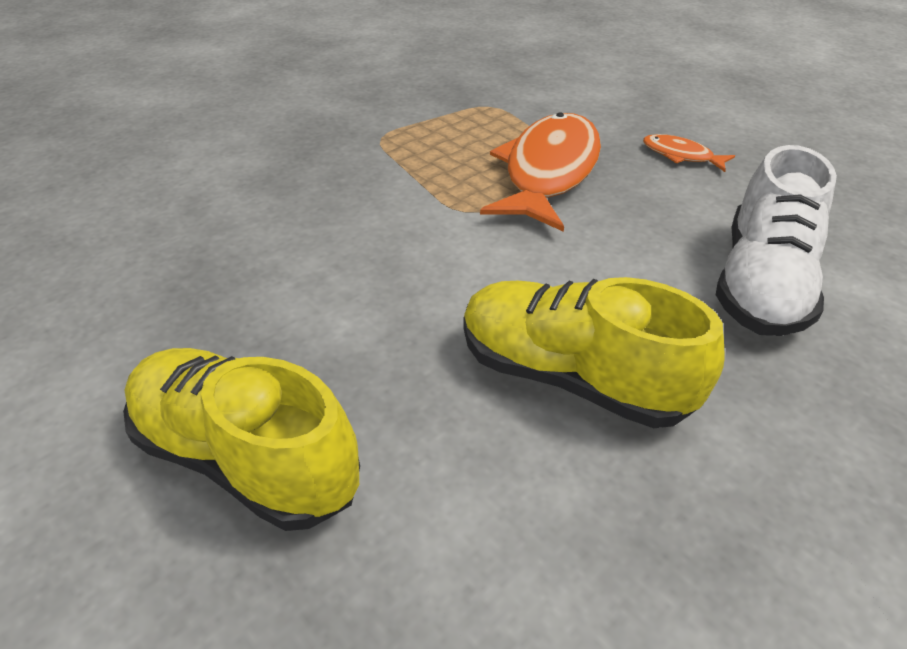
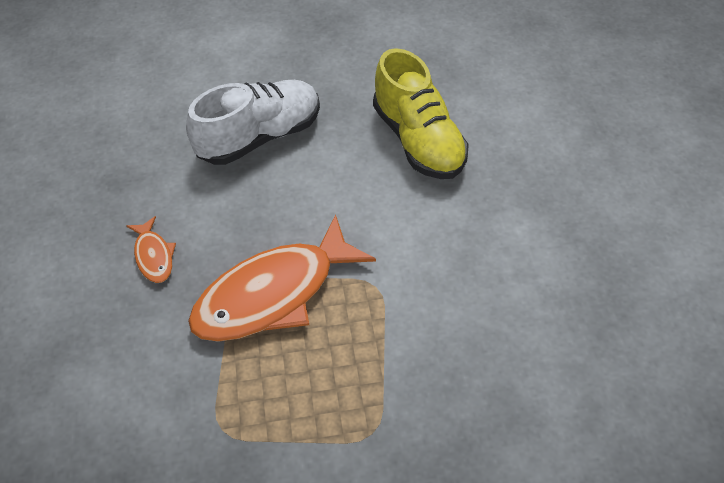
camera: 145 degrees left, 10 degrees up
(247, 457) = (601, 177): yellow shoe -> none

